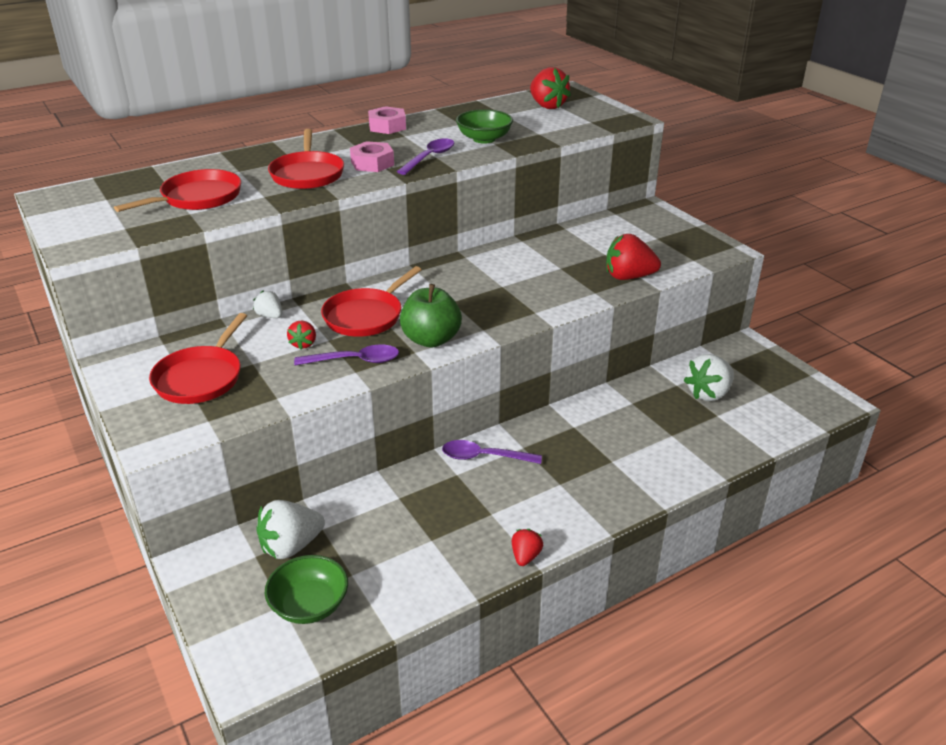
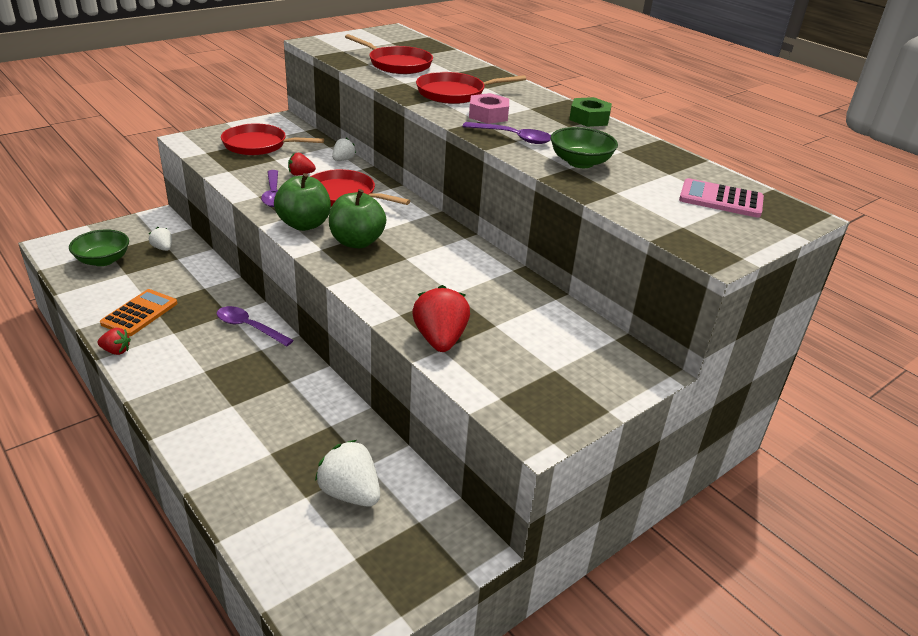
camera: 80 degrees right, 0 degrees up
(291, 546) = (163, 248): white strawberry -> white strawberry, size x0.55
(387, 126) = (589, 118): pink nut -> green nut
(450, 547) = (140, 313): none -> orange calculator
(470, 310) = (357, 242): none -> green apple
(484, 457) = (249, 327): purple spoon -> purple spoon turned 60 degrees counterclockwise
(547, 106) = (720, 199): red strawberry -> pink calculator

